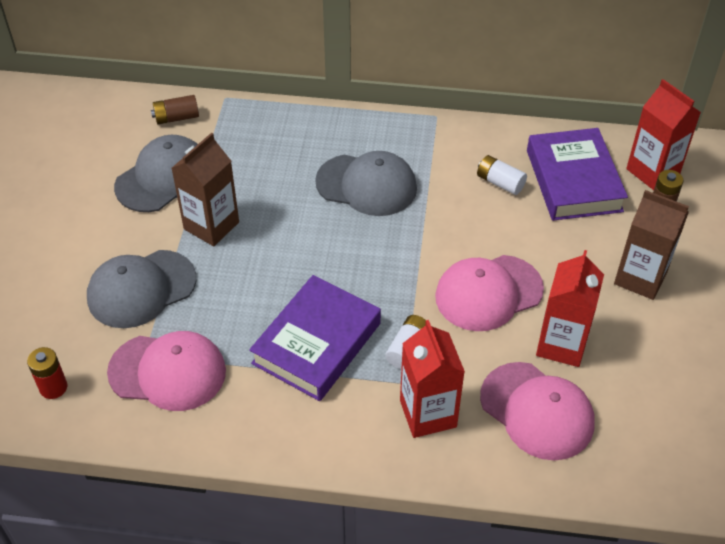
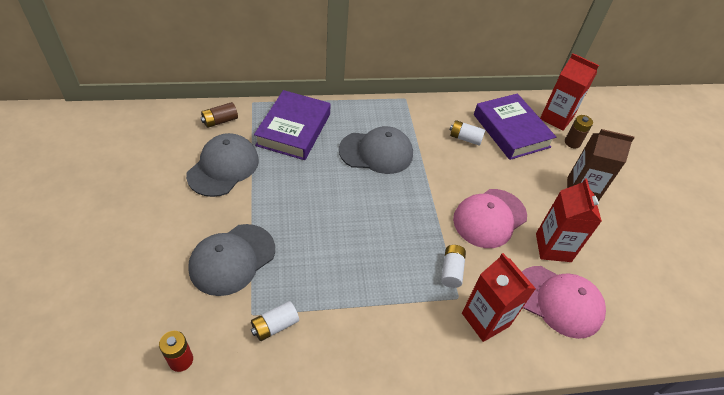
camera: 20 degrees left, 0 degrees up
(168, 372) = (275, 326): pink cap -> white battery
(211, 225) = (272, 199): brown carton -> none
(316, 343) = (384, 279): purple book -> purple book (294, 129)

